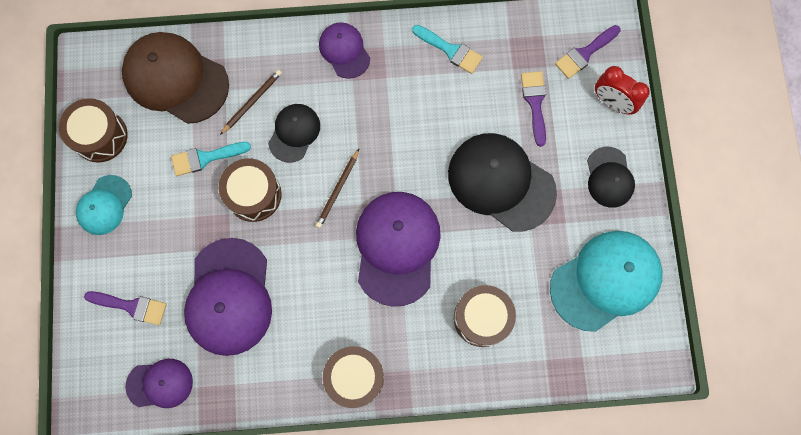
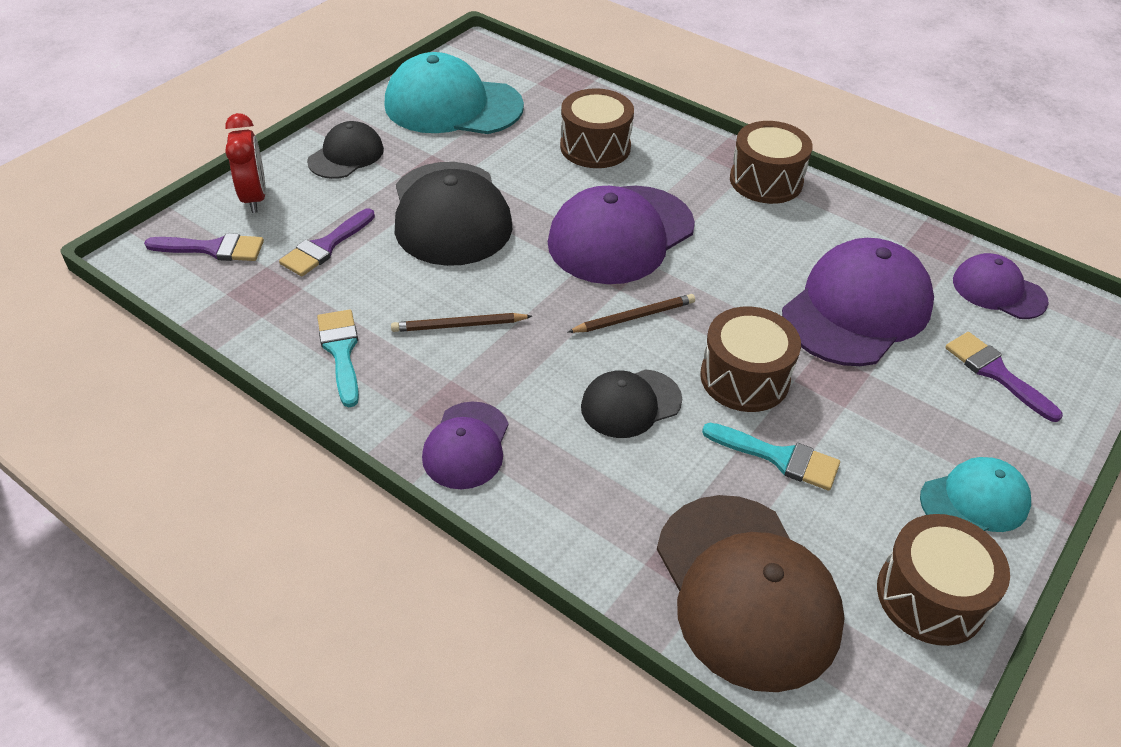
camera: 140 degrees left, 30 degrees down
(252, 102) = (654, 477): brown pencil -> brown pencil (459, 326)

